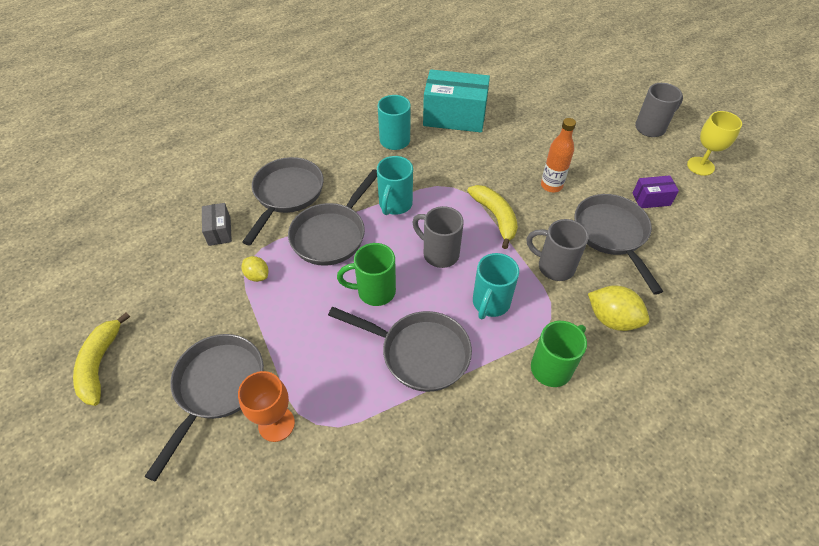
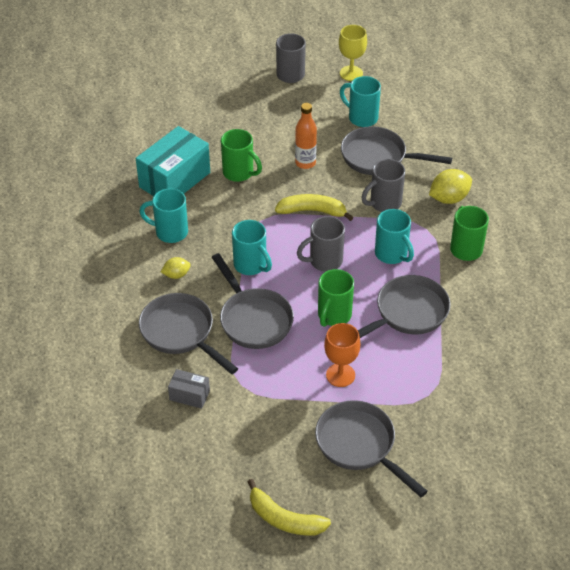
camera: 60 degrees left, 5 degrees down
(257, 275) = (263, 384): yellow lemon -> yellow lemon (176, 275)
(276, 424) = (414, 418): orange goblet -> orange goblet (340, 375)
(498, 149) = (239, 173): none -> green mug
(651, 199) = (362, 118): purple box -> turquoise mug

